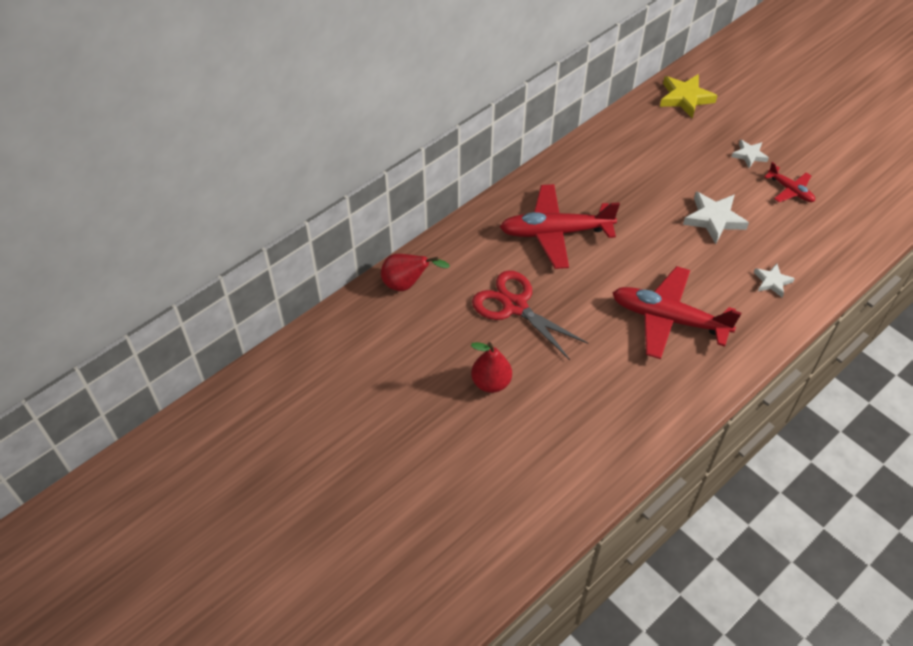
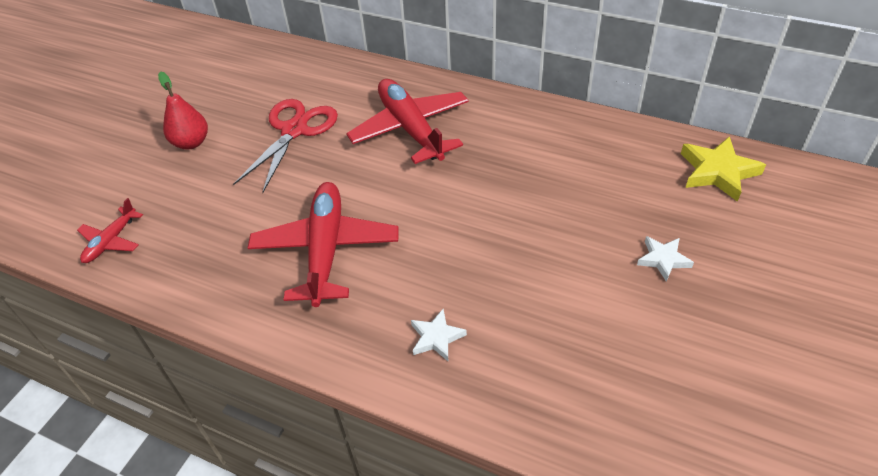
camera: 70 degrees right, 5 degrees down
(407, 284) = (292, 60): red pear -> none
(714, 219) = (515, 252): white star -> none
(790, 190) = (628, 320): red plane -> red plane (111, 241)

